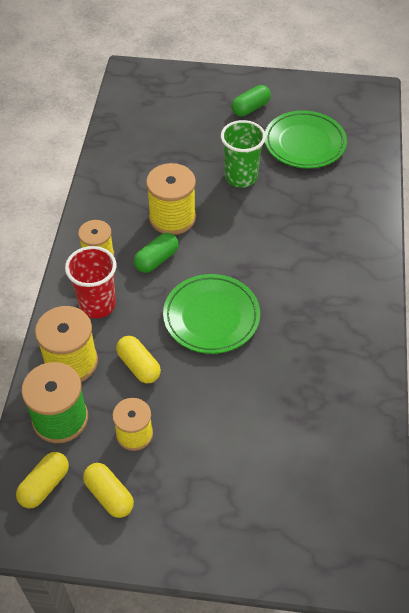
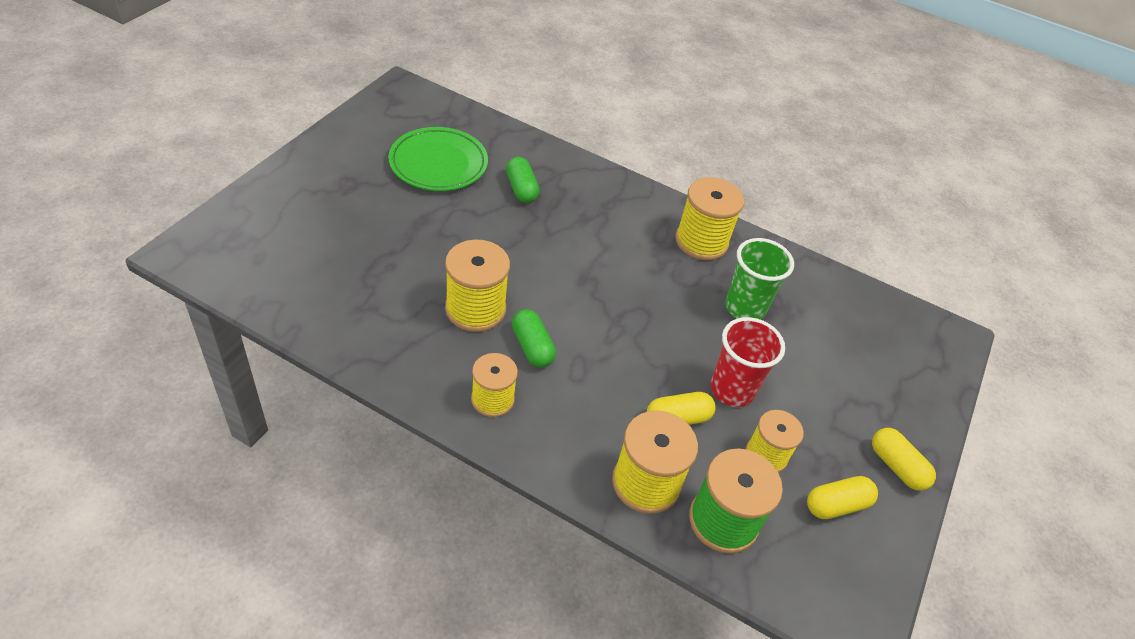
camera: 75 degrees left, 5 degrees down
(45, 485) = (809, 566): yellow capsule -> yellow capsule (897, 466)
(97, 305) = (571, 427): red cup -> red cup (732, 390)
(211, 317) = (638, 331): green plate -> none
(241, 177) = (452, 229): green cup -> green cup (744, 308)
(250, 108) = (349, 178): green capsule -> green capsule (521, 189)
(348, 331) = (701, 241): none -> yellow spool

